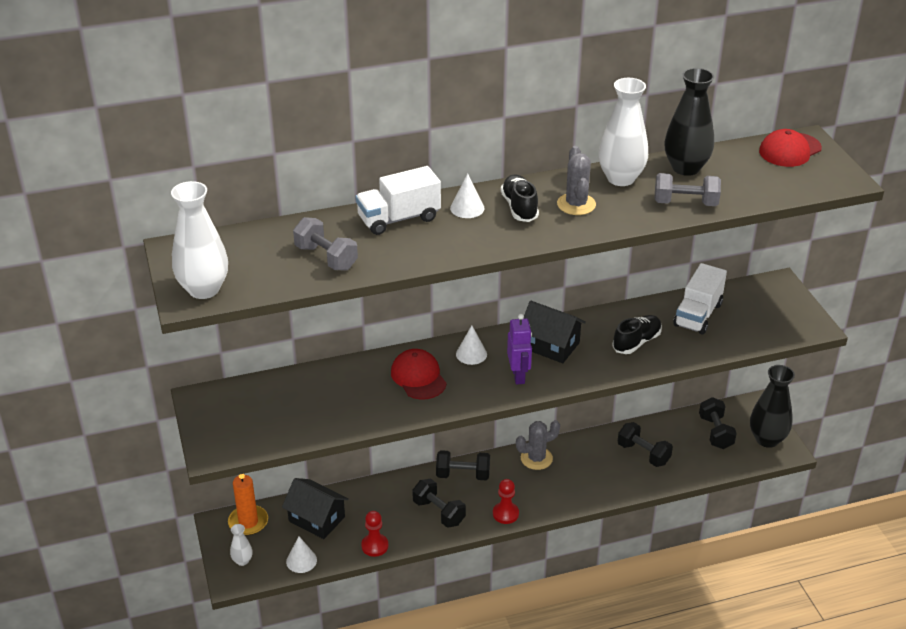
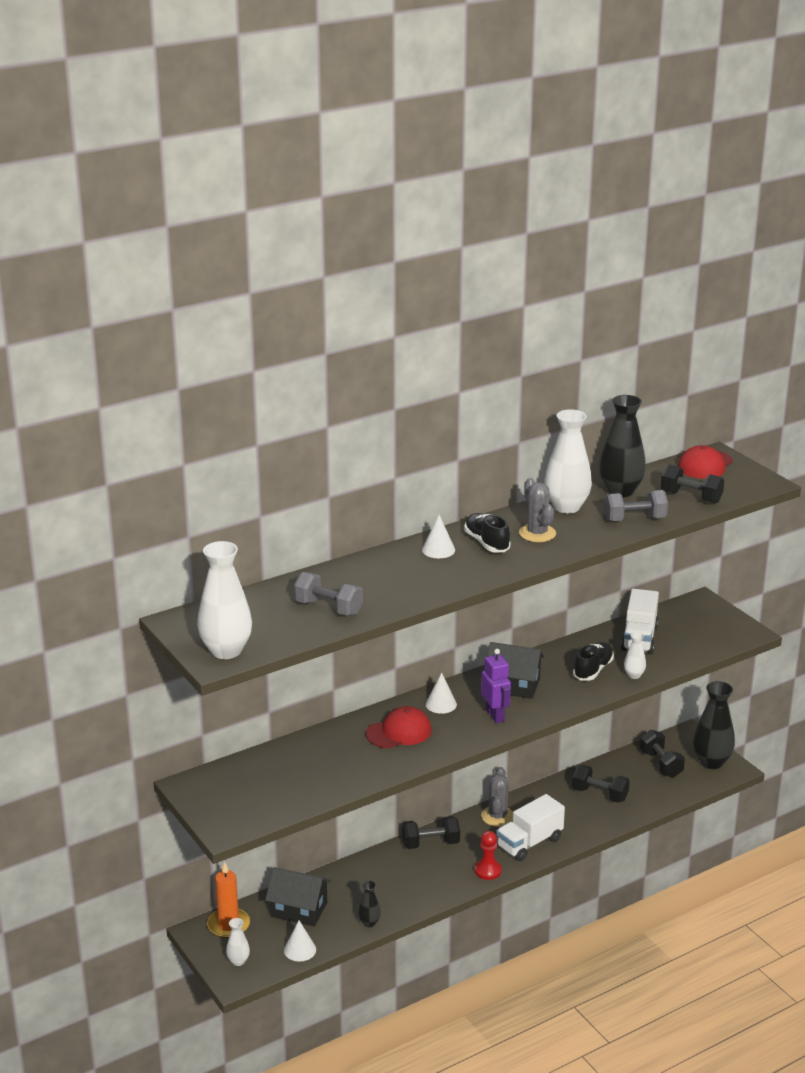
camera: 15 degrees left, 10 degrees down
(375, 546) = (369, 923): red pawn -> black vase
(399, 218) = (379, 567): white truck -> white truck (529, 843)
(418, 377) = (399, 732): red cap -> red cap turned 105 degrees clockwise
(439, 512) = (421, 881): black dumbbell -> black dumbbell (691, 497)
(536, 458) = (497, 816): grey cactus -> grey cactus turned 45 degrees counterclockwise
(675, 355) = (634, 675): none -> white vase

